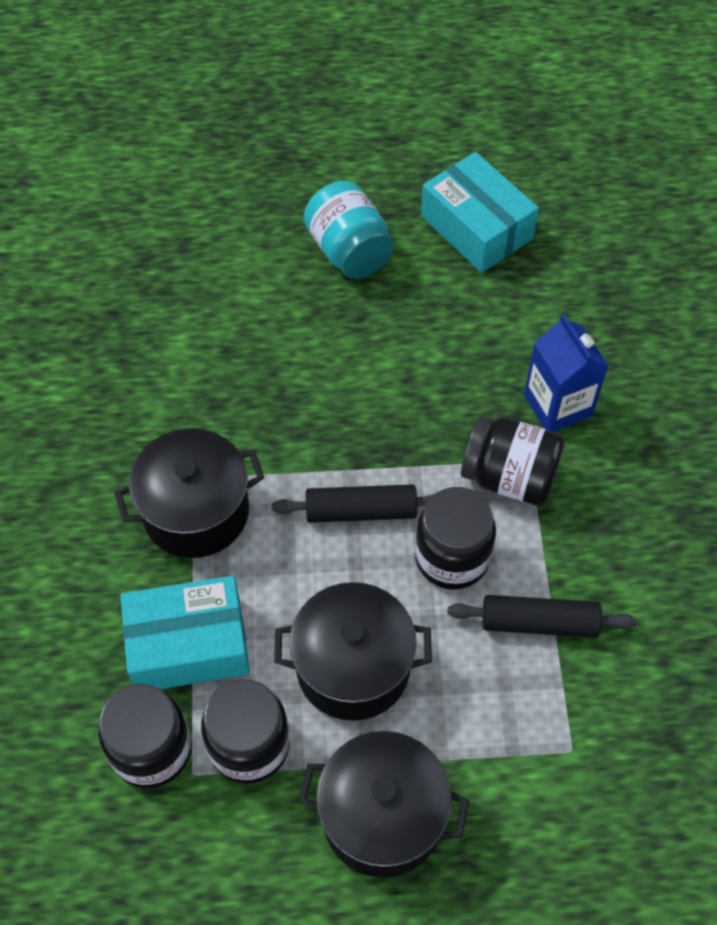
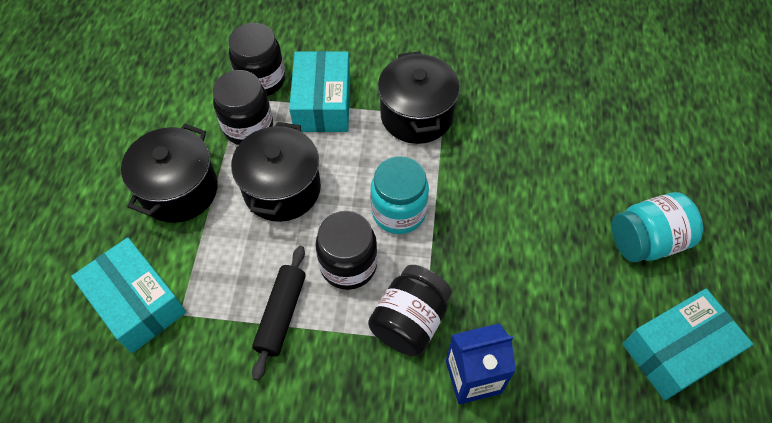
camera: 100 degrees right, 0 degrees up
(361, 511) = (398, 212): black rolling pin -> turquoise jar
(572, 815) = (137, 303): none -> turquoise box

